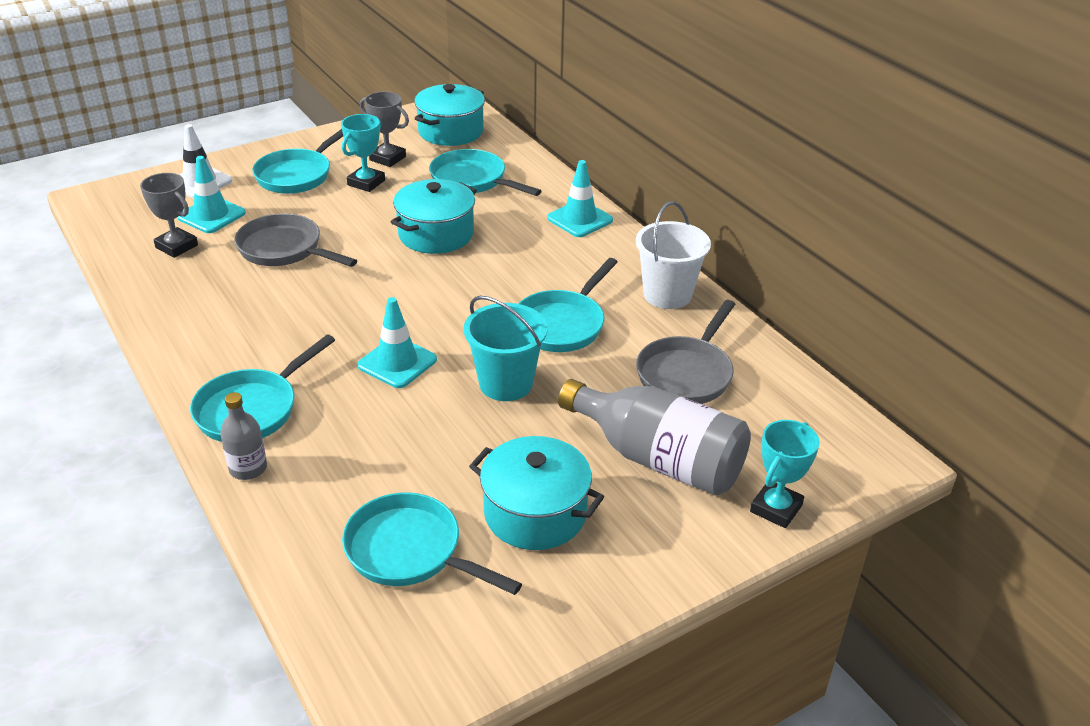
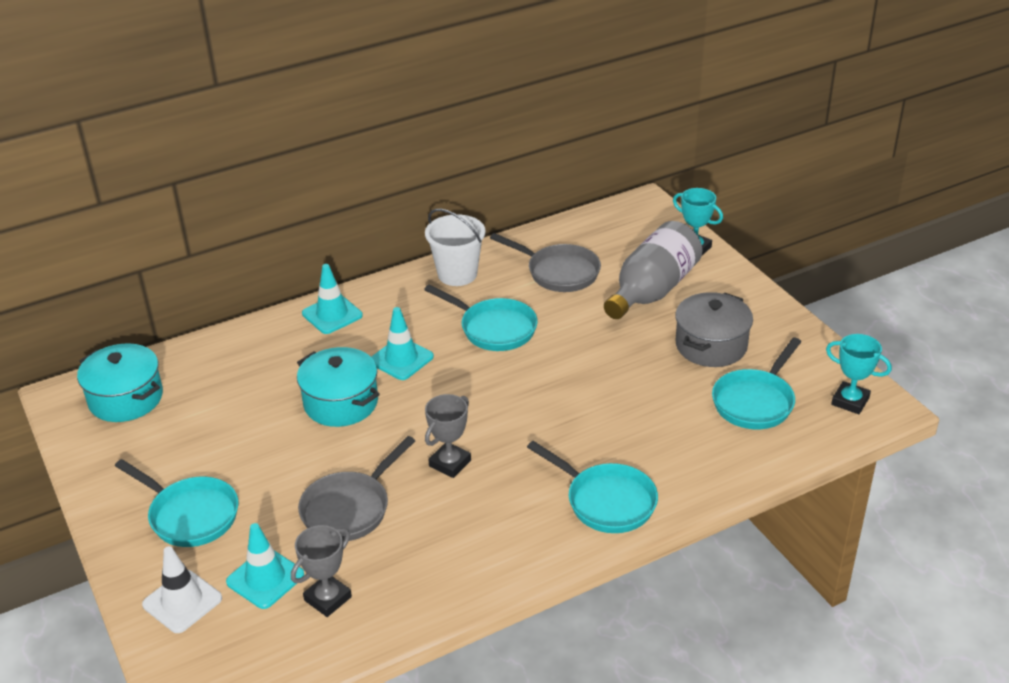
camera: 85 degrees left, 0 degrees up
(248, 468) = (680, 494): grey bottle -> none
(366, 183) = (224, 458): turquoise trophy -> turquoise trophy (850, 401)
(387, 158) = (173, 444): grey trophy -> grey trophy (450, 463)
(397, 363) = (542, 418): turquoise traffic cone -> turquoise traffic cone (401, 359)
(472, 180) = (241, 381): turquoise pan -> none
(506, 383) = (570, 358): turquoise bucket -> none
(535, 513) = (711, 345): turquoise pot -> grey pot

